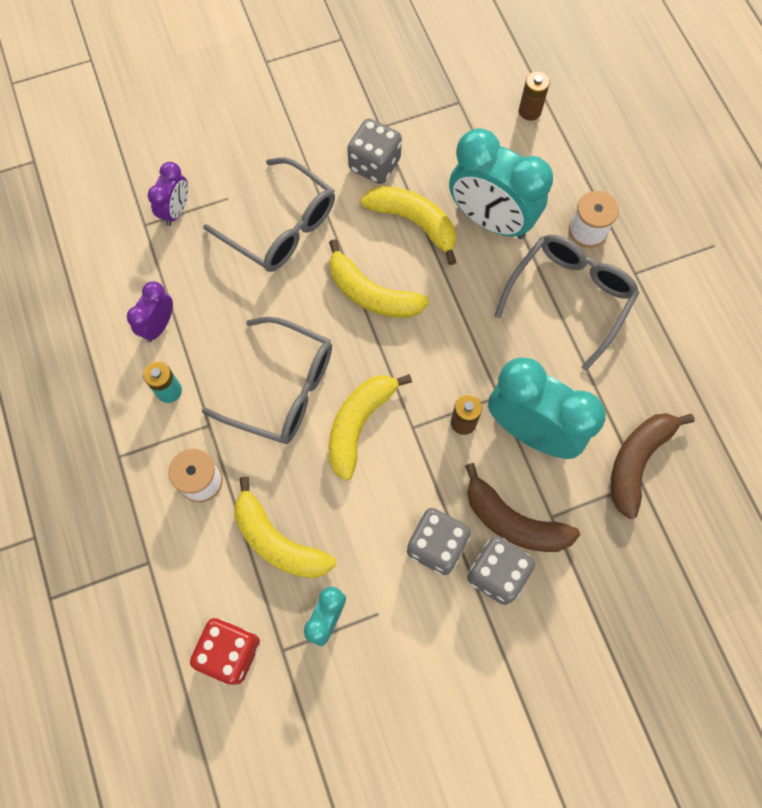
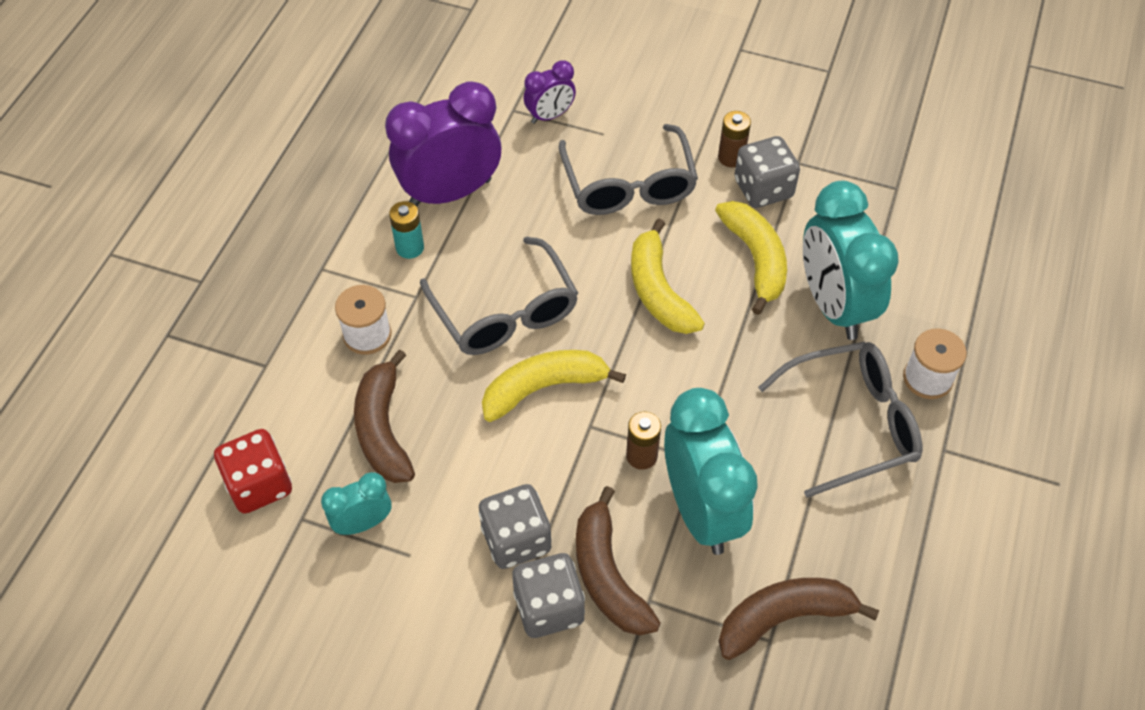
camera: 40 degrees right, 15 degrees down
(159, 325) = (450, 193): purple clock -> purple clock, size x1.98
(278, 541) = (383, 429): yellow banana -> brown banana
(529, 111) = (964, 238): brown battery -> brown battery (731, 157)

